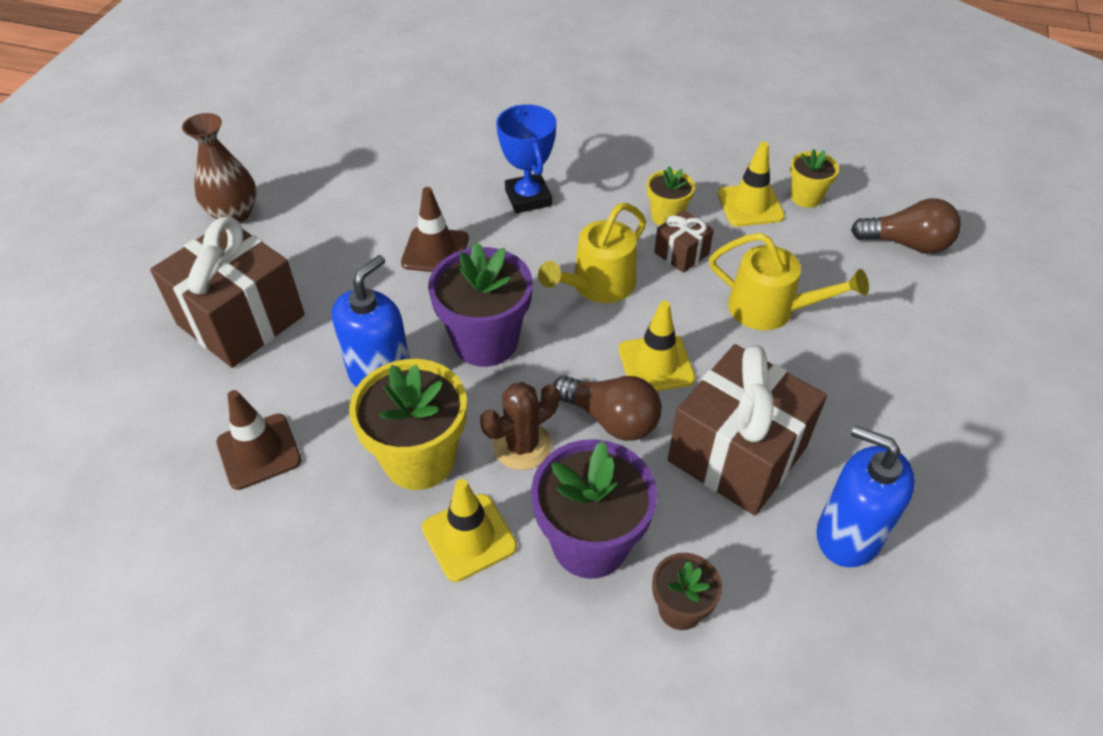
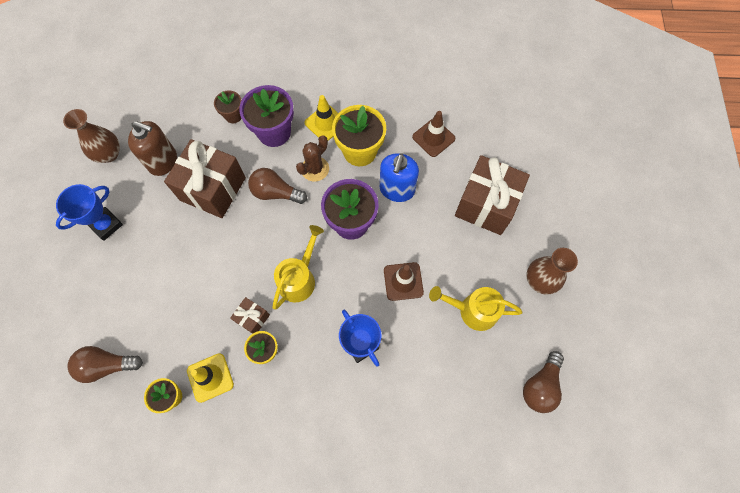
camera: 165 degrees right, 20 degrees up
(316, 124) = (540, 386): none -> brown light bulb
(656, 364) = (258, 231): yellow traffic cone -> none
(771, 309) = (196, 285): yellow watering can -> yellow watering can (472, 310)
(848, 535) = (163, 161): blue soap dispenser -> brown soap dispenser
(952, 434) = (106, 225): none -> blue trophy
(980, 582) = (109, 154): none -> brown vase

